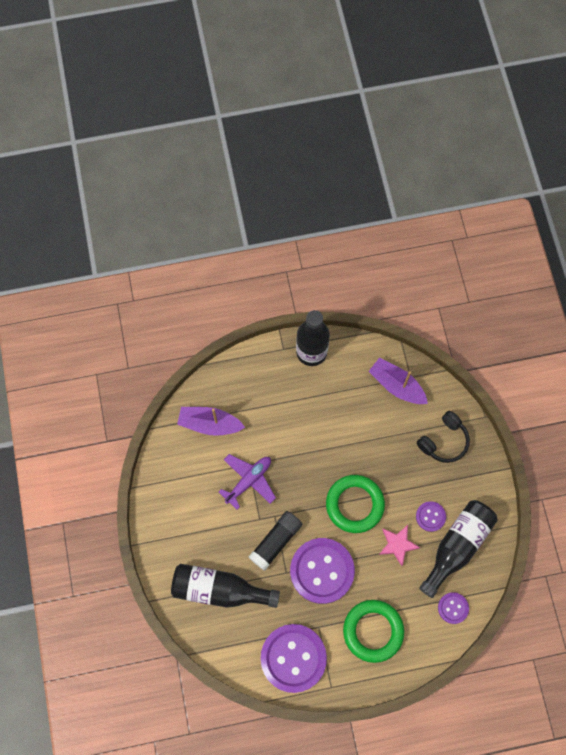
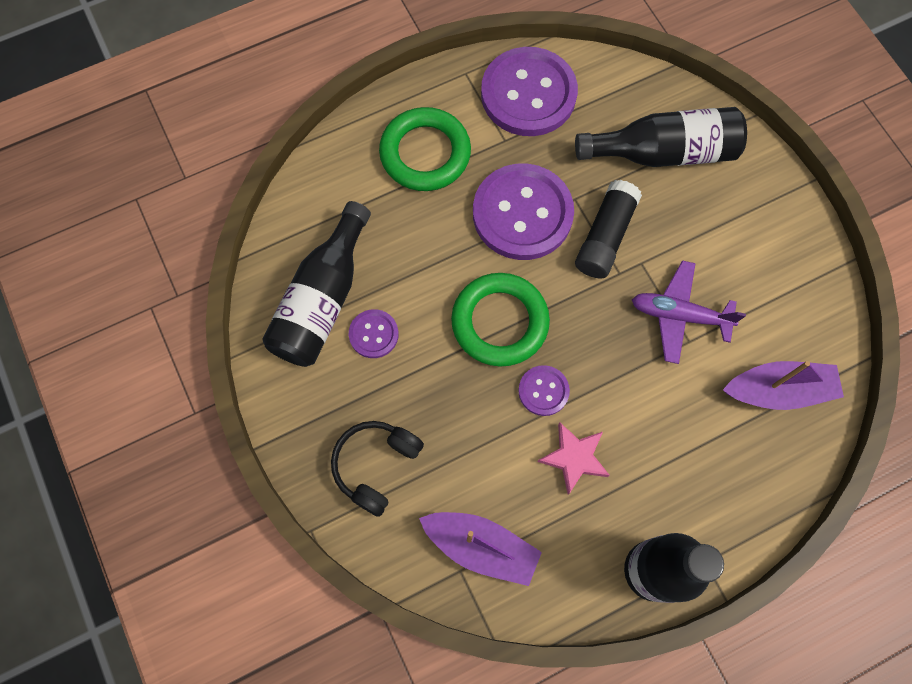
camera: 165 degrees right, 0 degrees up
(248, 481) = (679, 315): purple plane -> purple plane turned 75 degrees clockwise
(397, 545) = (417, 279): pink star -> pink star (574, 458)
(453, 608) = (313, 211): purple button -> purple button (543, 391)

